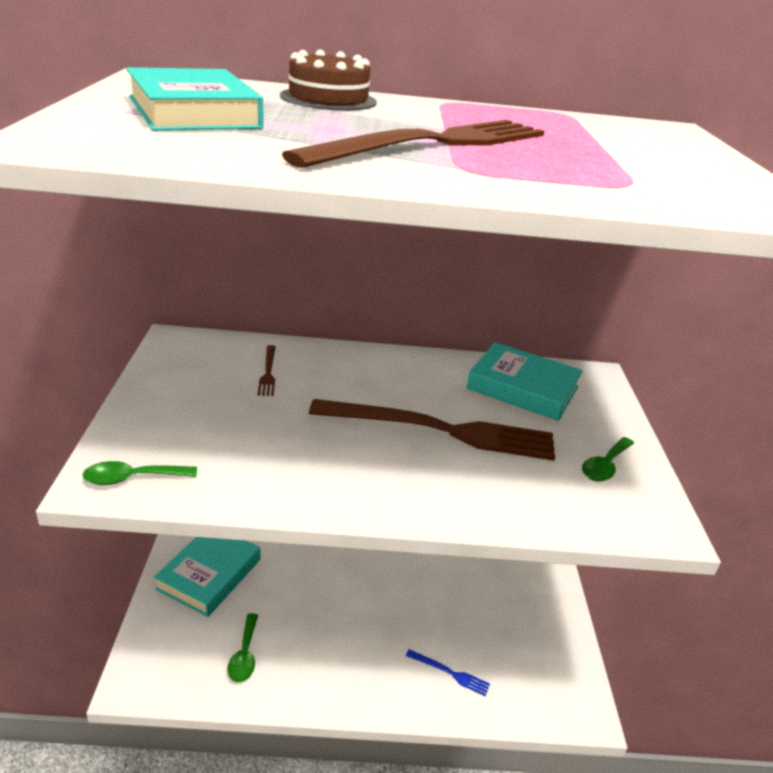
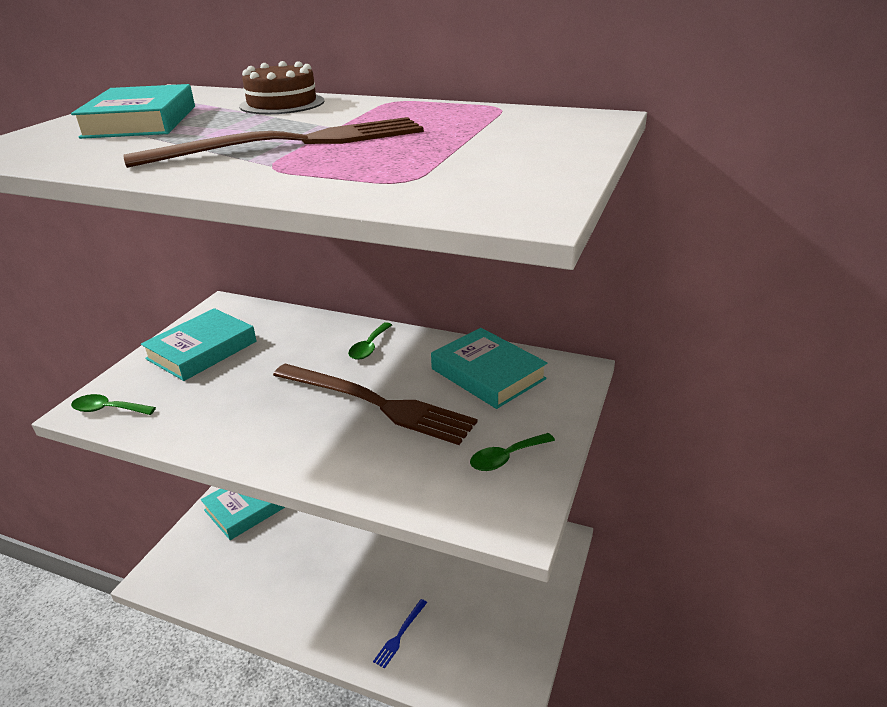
camera: 25 degrees right, 0 degrees up
(195, 394) = (202, 350): none -> turquoise book
(244, 655) = (240, 577): green spoon -> green spoon (369, 347)
(268, 372) = (272, 338): brown fork -> none
(450, 673) = (400, 635): blue fork -> blue fork turned 75 degrees clockwise

